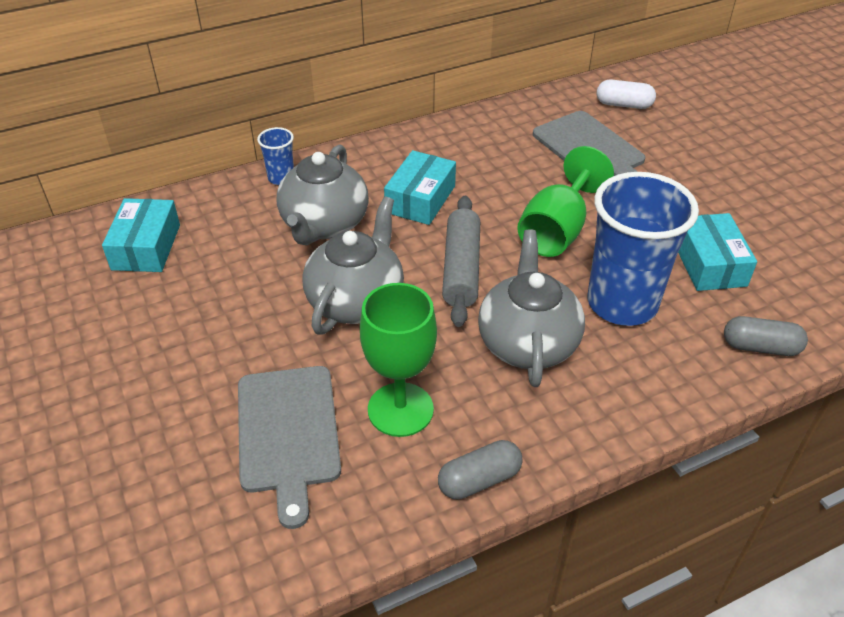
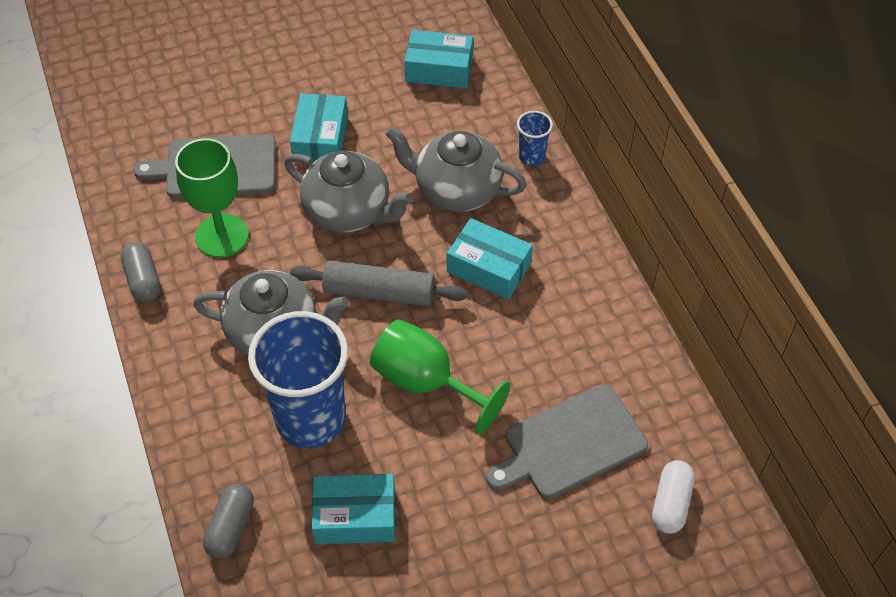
camera: 95 degrees right, 10 degrees up
(245, 336) = (321, 139): none -> turquoise box

